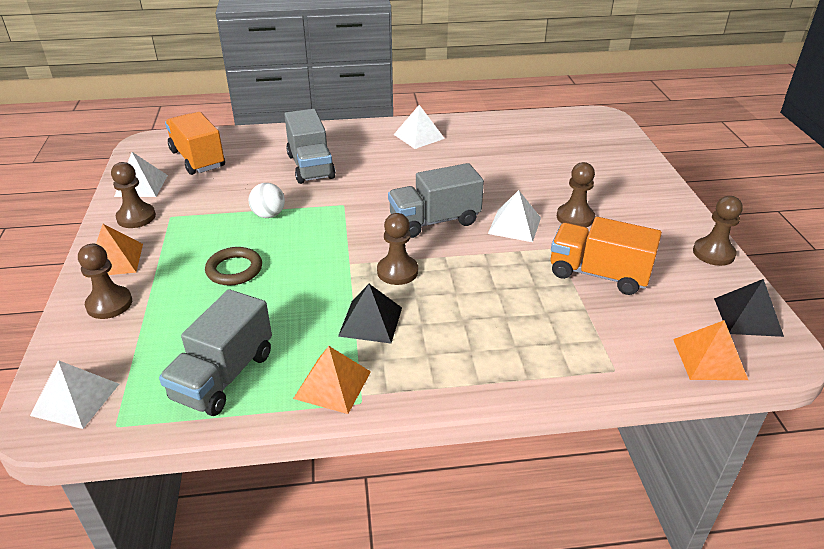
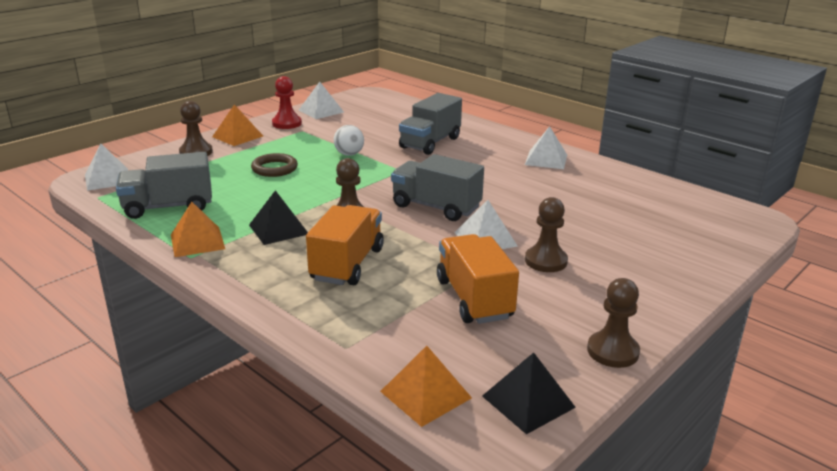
camera: 50 degrees right, 10 degrees down
(136, 217) = (287, 123): brown pawn -> red pawn
(197, 159) = (376, 111): orange truck -> orange truck (347, 264)

